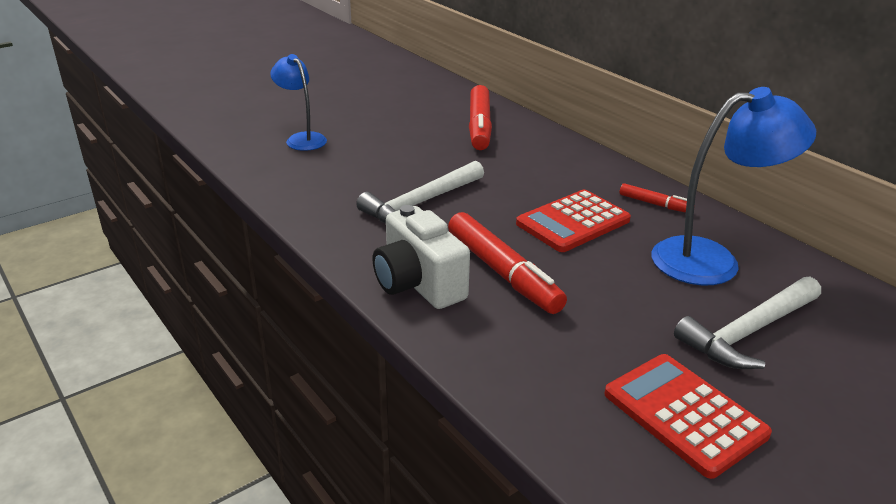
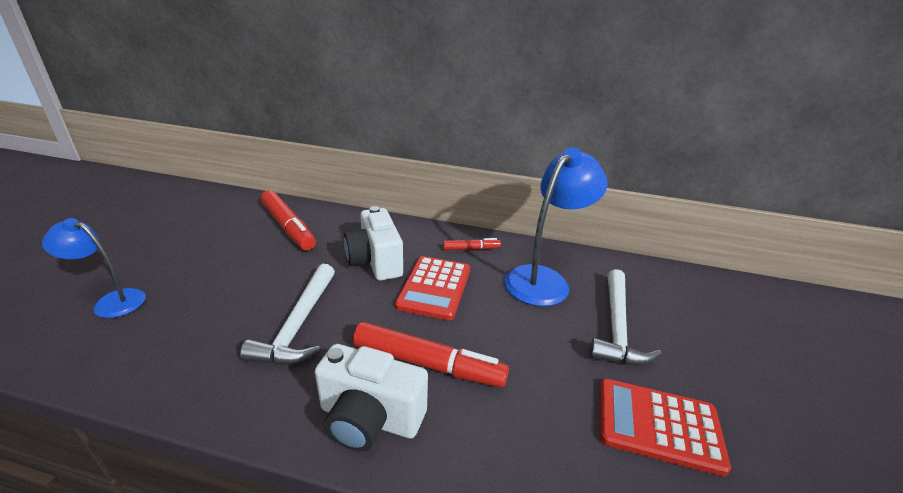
camera: 40 degrees left, 0 degrees up
(536, 181) = (375, 261): none -> white camera

